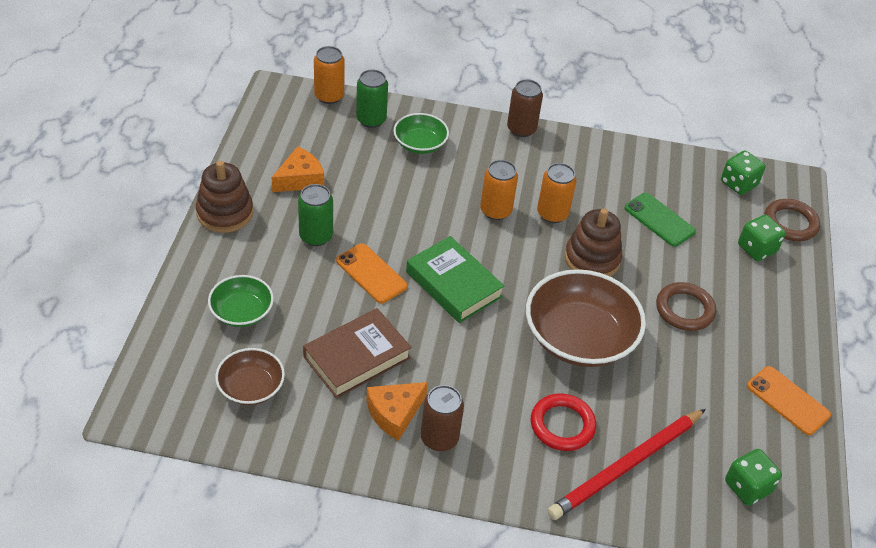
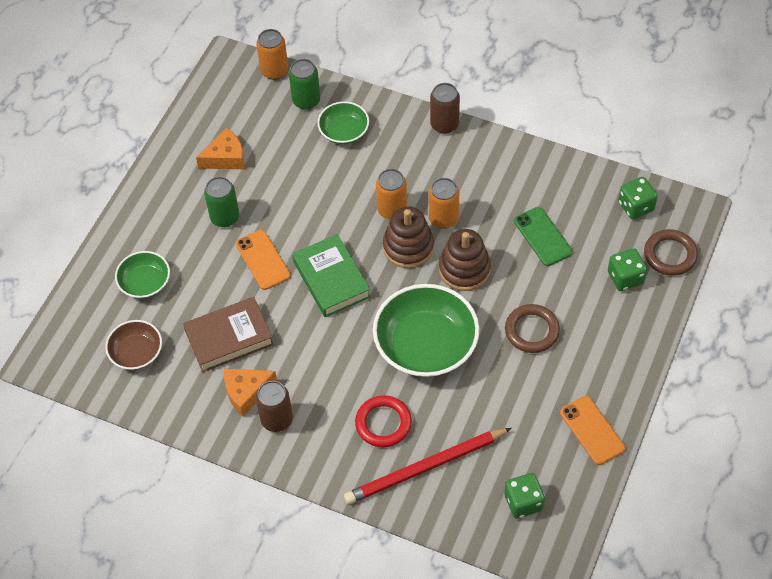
camera: 20 degrees right, 10 degrees up
(225, 213) = (153, 185): brown stacking toy -> brown stacking toy (408, 247)
(579, 338) = (426, 345): brown bowl -> green bowl

